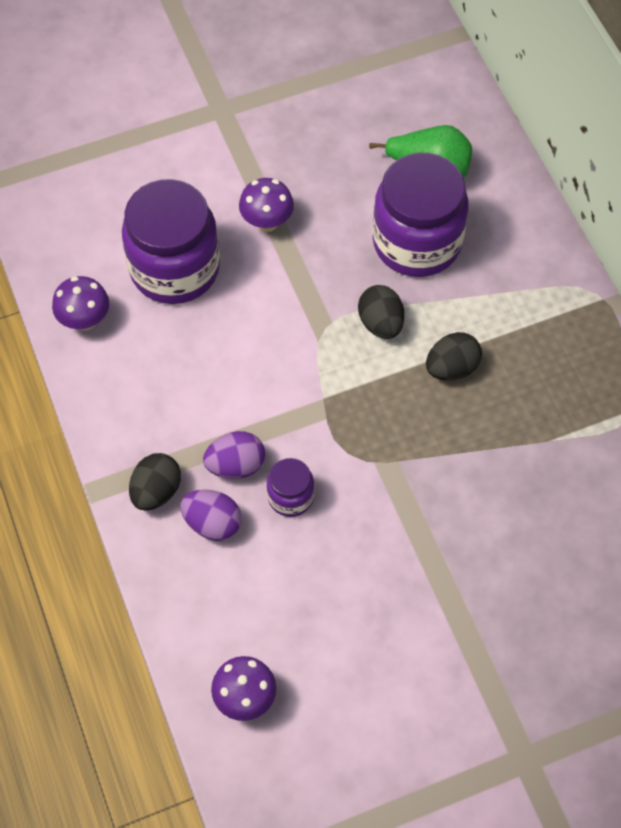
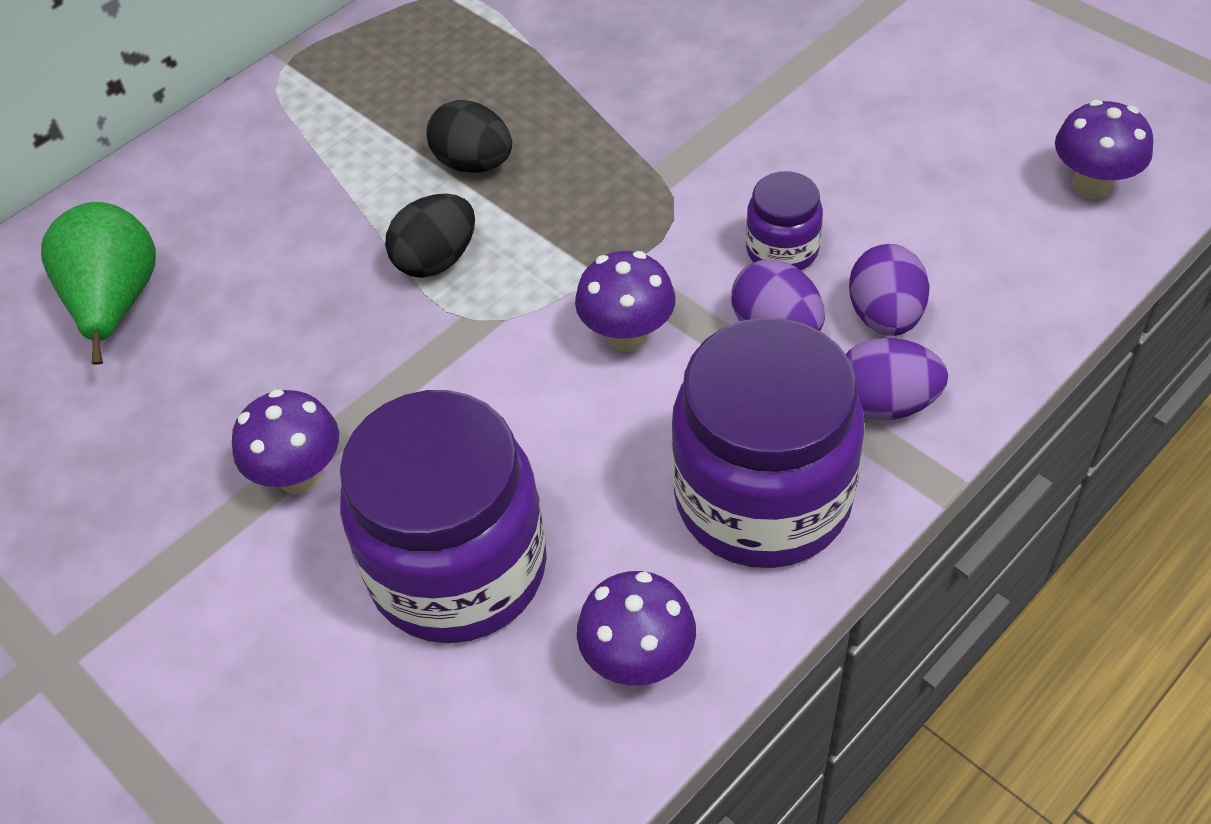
camera: 110 degrees left, 10 degrees down
(156, 491) = (885, 404): black egg -> purple egg
(273, 393) = (627, 335): none -> purple mushroom
(417, 242) = (266, 272): purple jar -> purple jar (762, 498)

